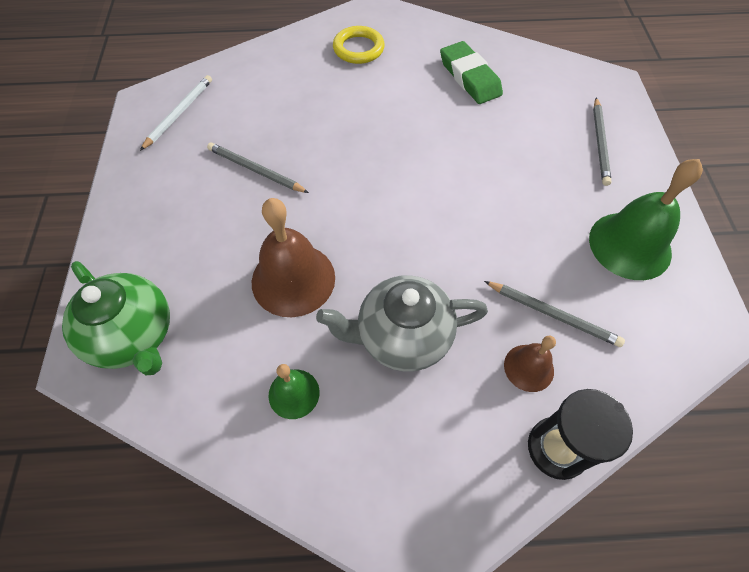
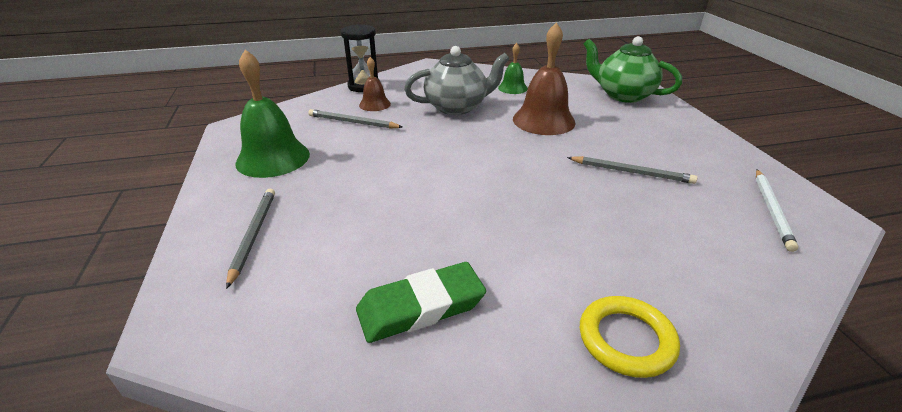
camera: 170 degrees right, 25 degrees down
(469, 77) = (421, 307): green eraser -> green eraser turned 75 degrees counterclockwise

